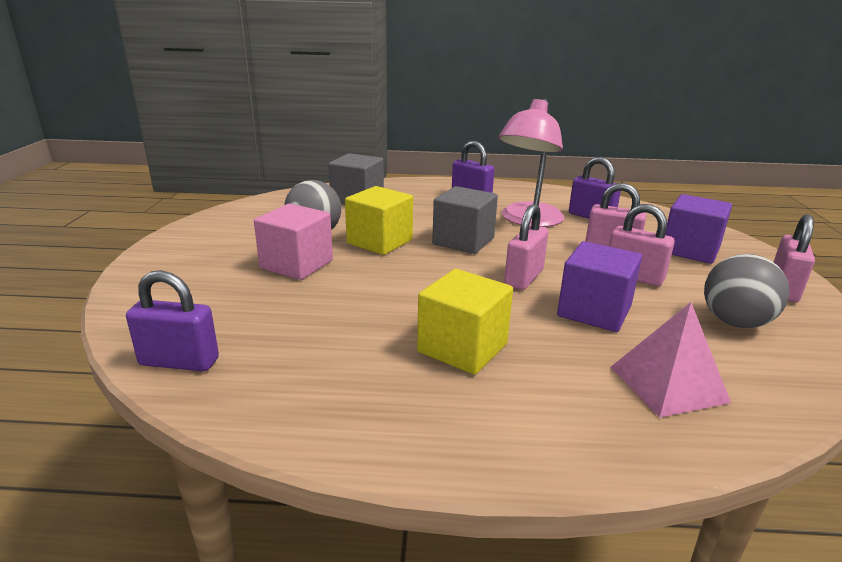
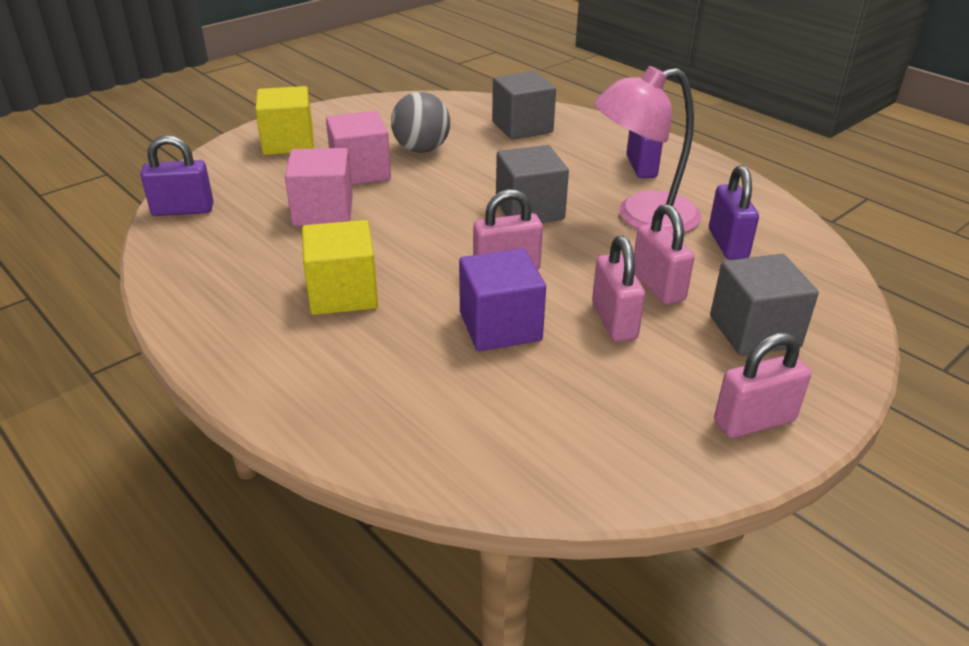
camera: 45 degrees right, 10 degrees up
(179, 362) = (183, 210): purple padlock -> purple padlock turned 60 degrees counterclockwise
(324, 302) = (323, 211): none -> pink cube
(379, 242) = (457, 179): yellow cube -> yellow cube (288, 143)
(668, 384) = (425, 406): pink pyramid -> none
(690, 250) = (754, 331): purple cube -> grey cube
(735, 322) = (608, 410): grey ball -> none

